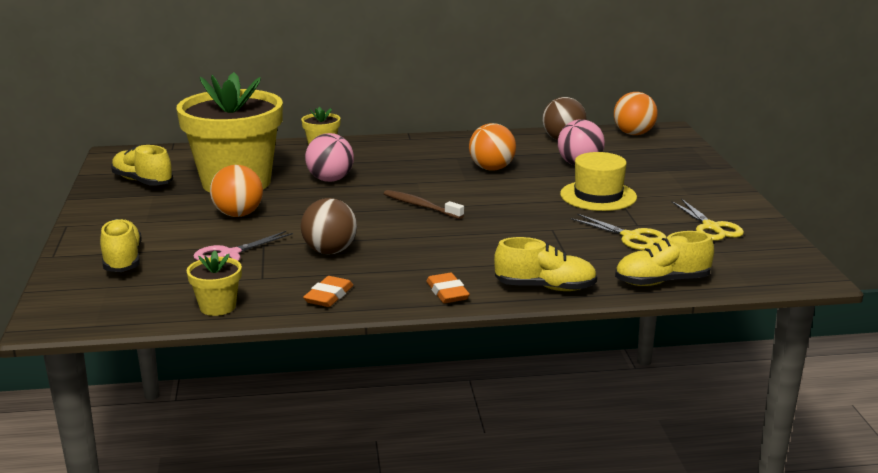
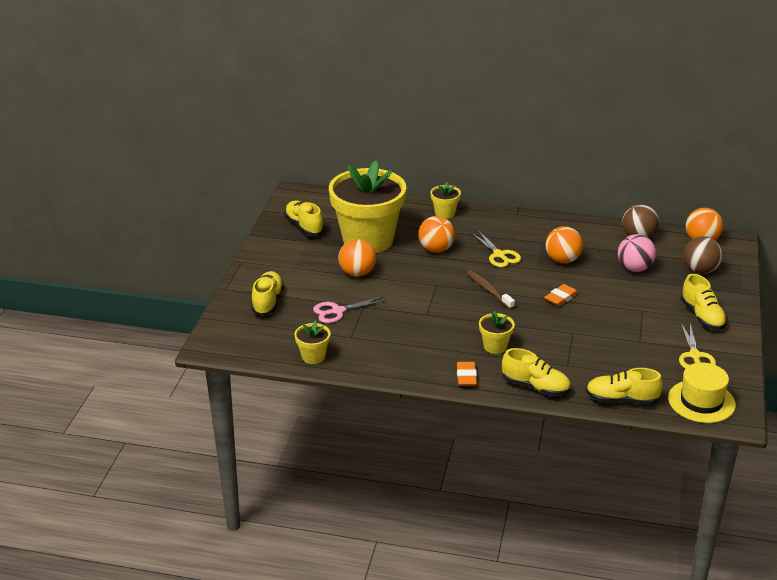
camera: 20 degrees right, 10 degrees up
(329, 296) = (387, 362): orange eraser -> orange eraser (561, 298)
(330, 180) = (436, 249): pink ball -> orange ball
(330, 251) = (405, 322): brown ball -> brown ball (700, 270)
(465, 256) = (495, 346): none -> yellow flower pot
(598, 196) = (628, 305): yellow hat -> yellow hat (701, 401)
(631, 237) = (626, 353): yellow scissors -> yellow scissors (499, 255)
(689, 193) = (702, 316): none -> yellow shoe

